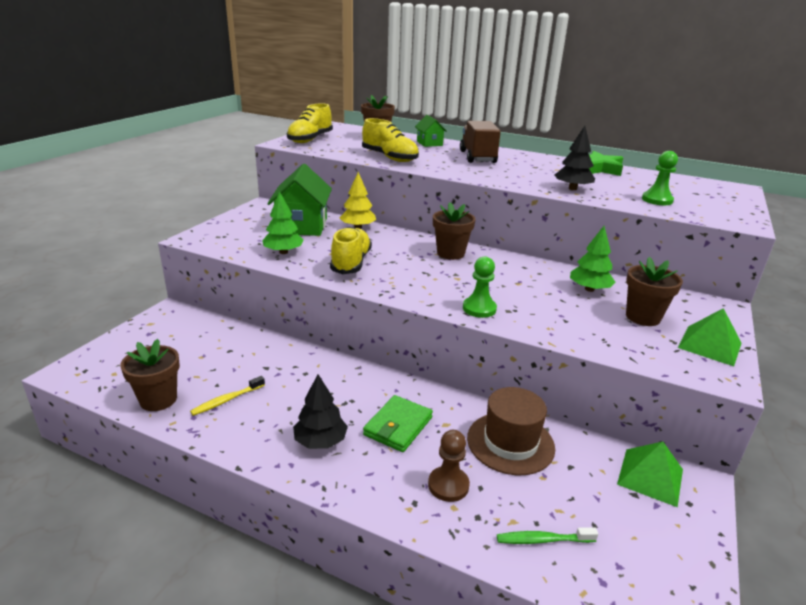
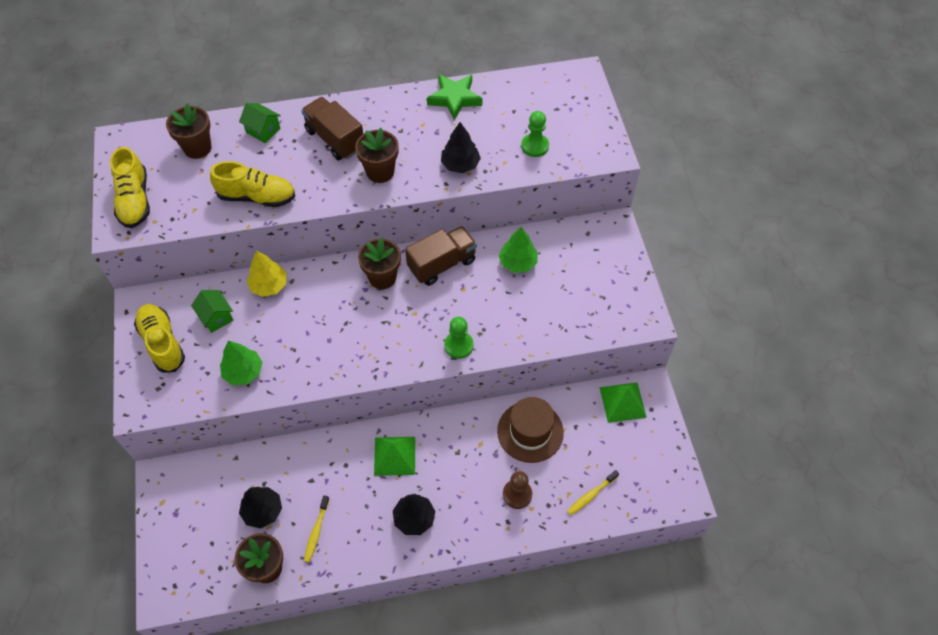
camera: 35 degrees left, 30 degrees up
(206, 364) = (262, 511): none -> black tree
(302, 226) = (216, 317): green house -> green house, size x0.52
(351, 263) = (315, 349): yellow shoe -> yellow shoe (162, 343)
(398, 426) = (452, 468): green wallet -> none
(511, 265) = (442, 264): none -> brown truck
(542, 540) = (591, 495): green toothbrush -> yellow toothbrush
(643, 317) = (571, 278): brown flower pot -> brown flower pot (380, 172)
(709, 345) = (625, 286): green pyramid -> green pyramid (394, 456)

